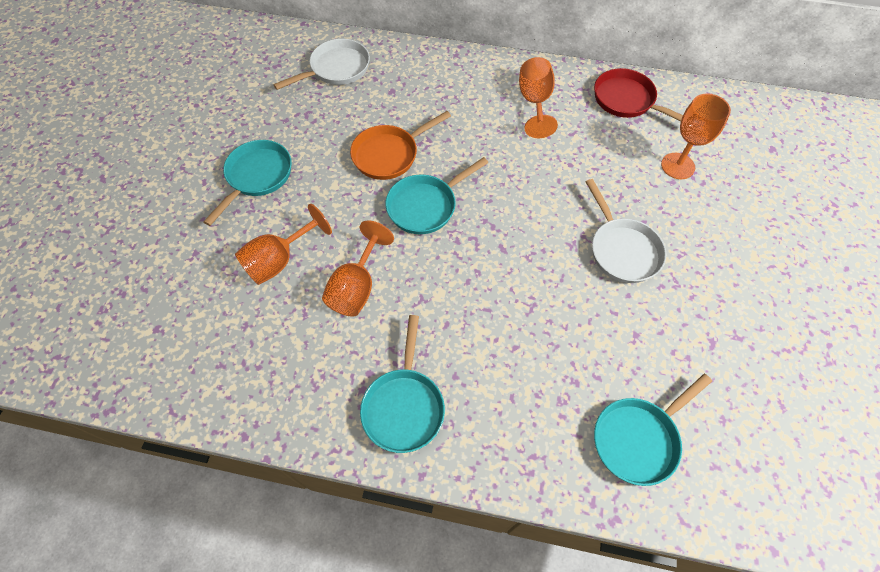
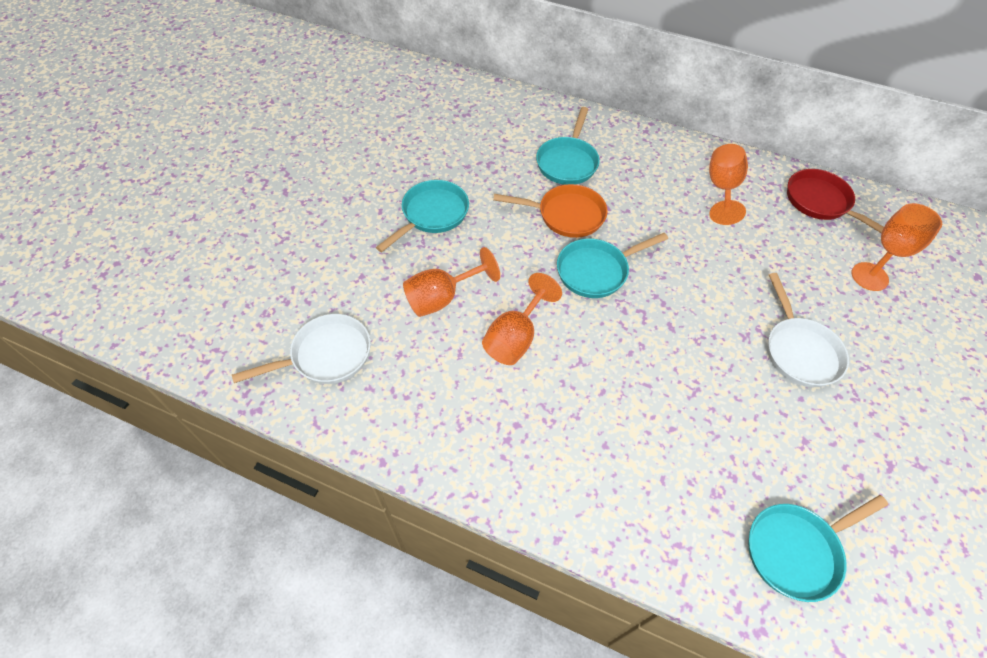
camera: 10 degrees right, 5 degrees down
(336, 69) = (524, 126): white pan -> white pan (326, 355)
(389, 154) = (566, 215): orange pan -> orange pan turned 150 degrees counterclockwise
(404, 406) = (548, 464): turquoise pan -> turquoise pan (567, 162)

